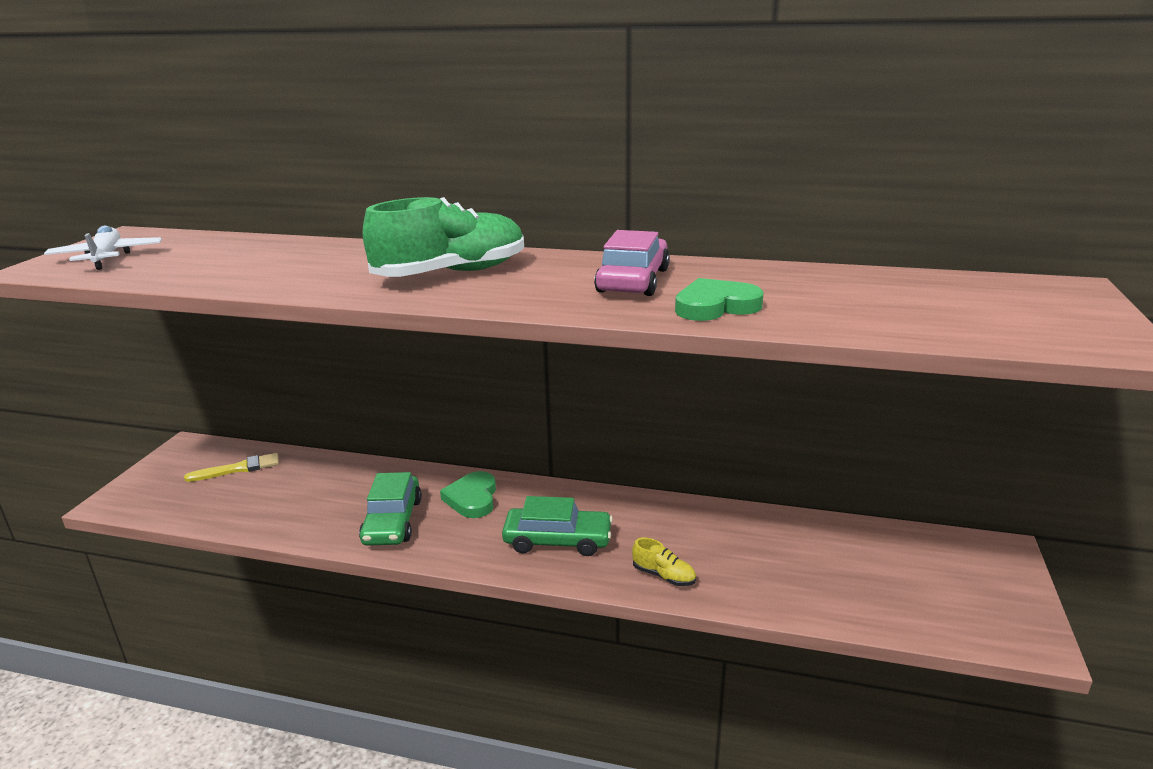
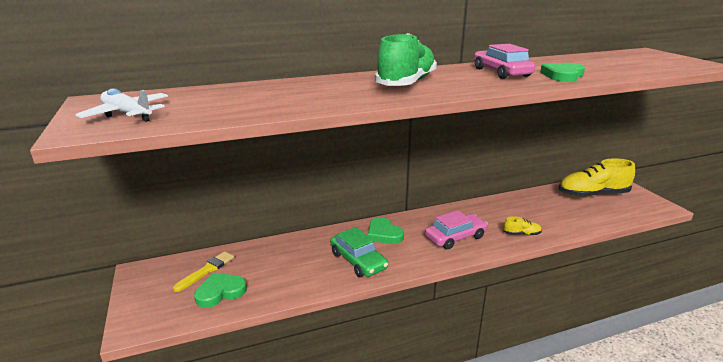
camera: 35 degrees left, 0 degrees up
(217, 498) = (220, 292): none -> green heart
(557, 540) = (455, 237): green car -> pink car
(907, 561) = (592, 195): none -> yellow shoe

